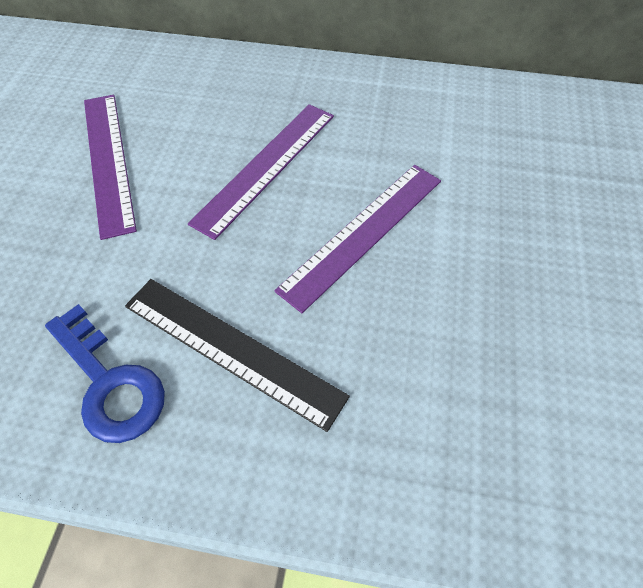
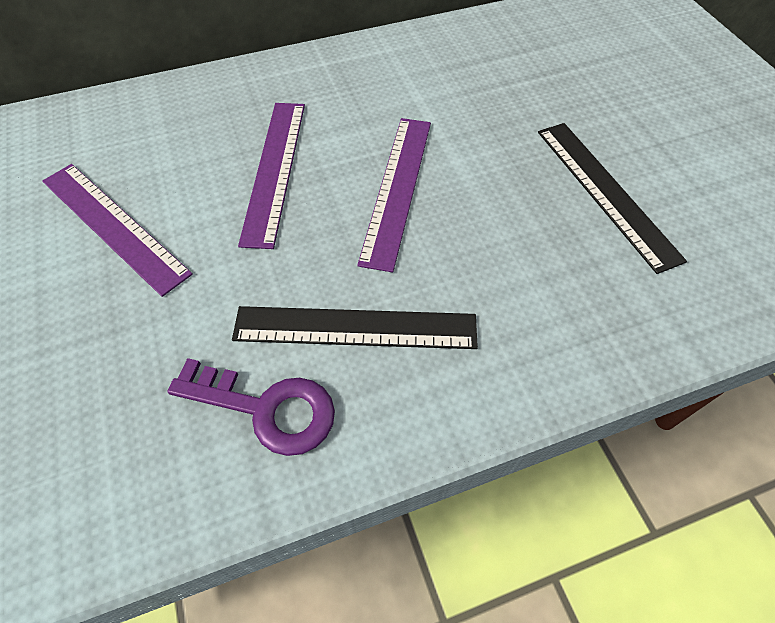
camera: 30 degrees left, 0 degrees up
(109, 383) = (266, 408): blue key -> purple key
(581, 335) = (605, 192): none -> black ruler

